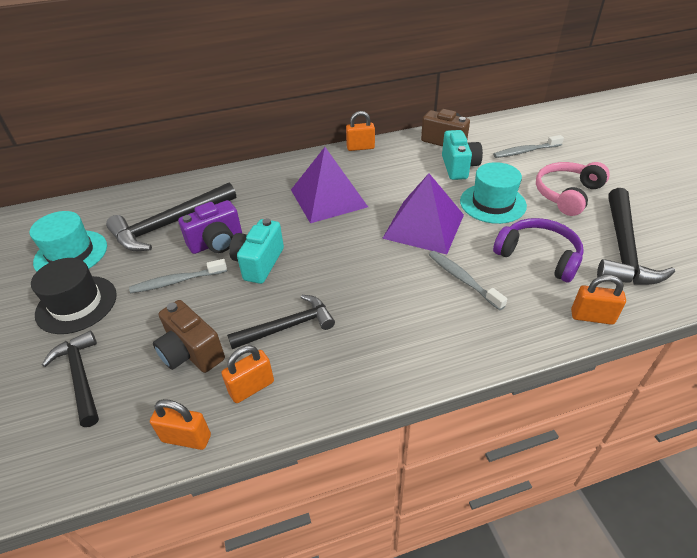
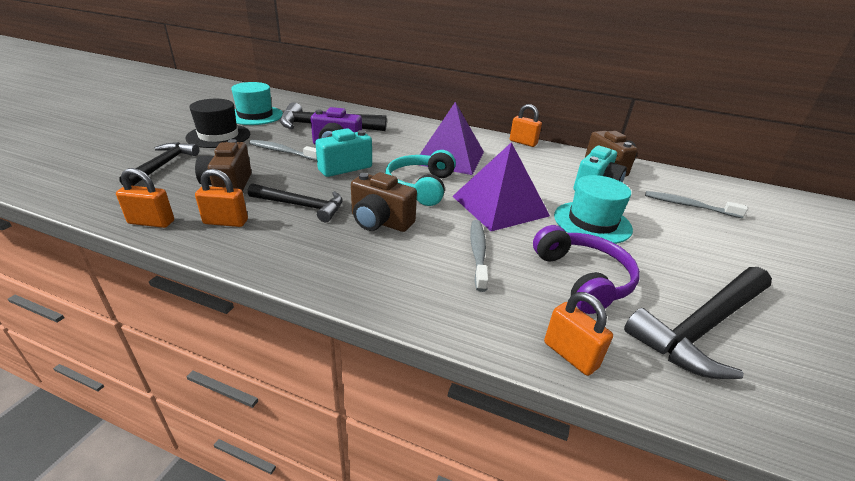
camera: 35 degrees right, 10 degrees down
(186, 438) = (151, 222): orange padlock -> orange padlock turned 45 degrees counterclockwise
(348, 244) = (421, 186): none -> turquoise headphones
(367, 299) = (380, 222): none -> brown camera
(567, 194) = (692, 254): pink headphones -> none

